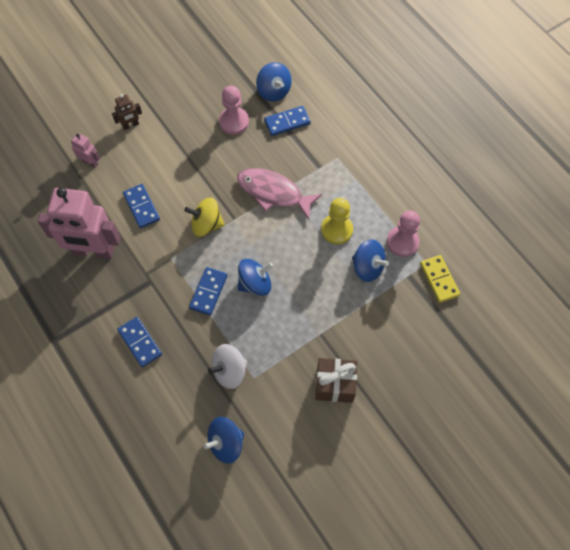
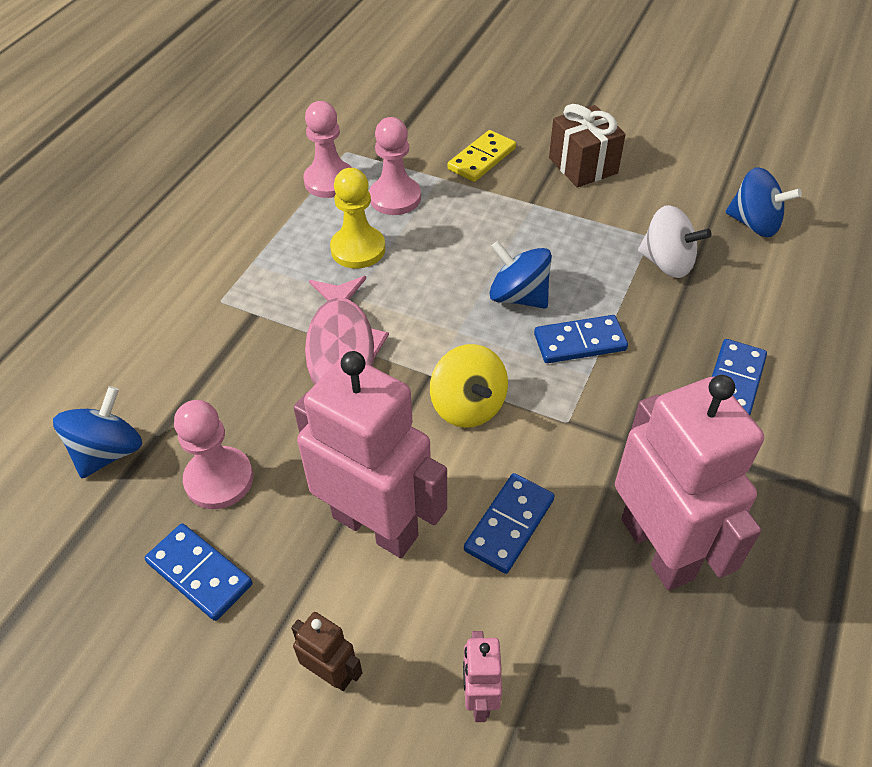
camera: 120 degrees left, 15 degrees down
(175, 163) = (375, 525): none -> pink robot
(287, 122) = (177, 397): blue domino -> blue domino (199, 573)
(367, 267) = (395, 198): blue spinning top -> pink pawn
(439, 279) = (362, 134): yellow domino -> yellow domino (482, 159)

